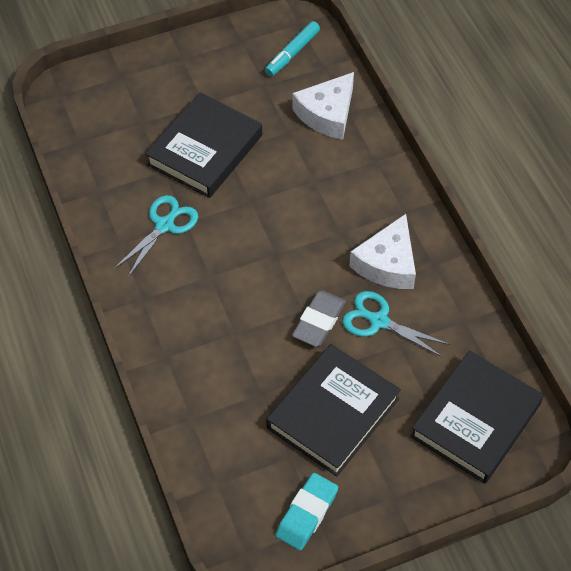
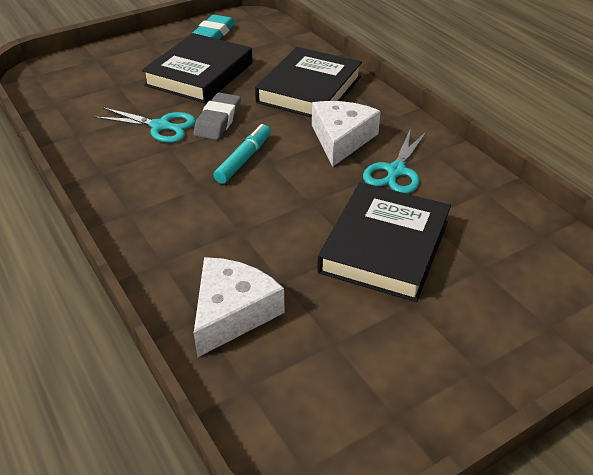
camera: 170 degrees right, 15 degrees down
(292, 53) = (303, 404): turquoise marker -> turquoise marker (244, 159)
(387, 263) = (150, 167): white cheese -> white cheese (341, 139)
(476, 420) = (80, 81): black book -> black book (309, 89)

